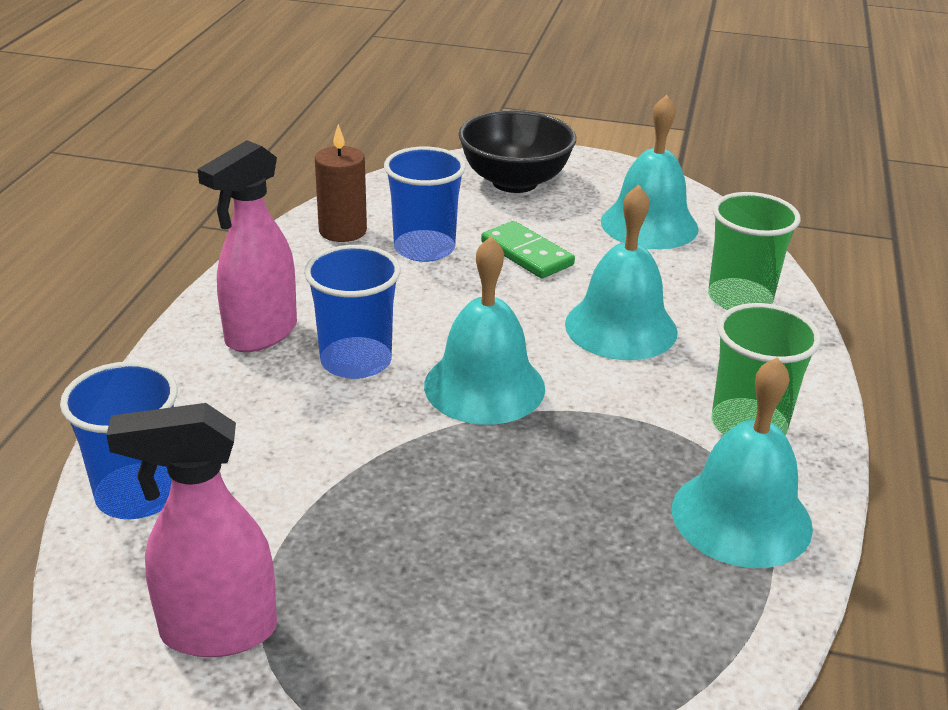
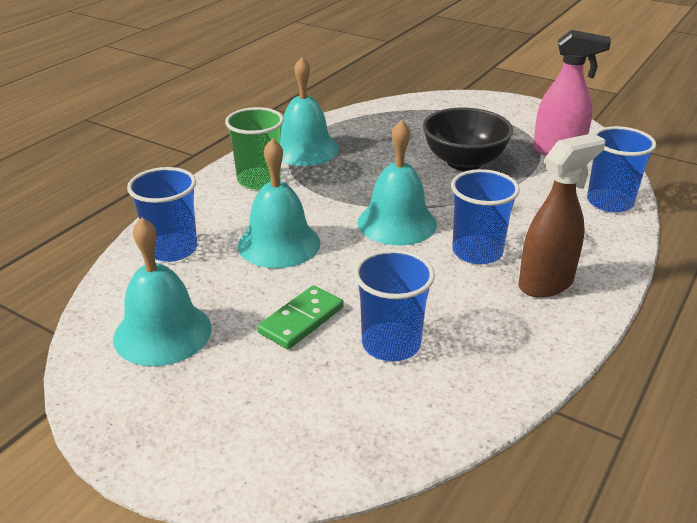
camera: 160 degrees left, 0 degrees up
(260, 334) = (546, 283): pink spray bottle -> brown spray bottle
(342, 231) = (465, 383): brown candle -> none
(515, 182) = (245, 425): black bowl -> black bowl (464, 162)
(526, 254) = (301, 320): green domino -> green domino turned 60 degrees clockwise
(739, 298) = (172, 249): green cup -> blue cup

